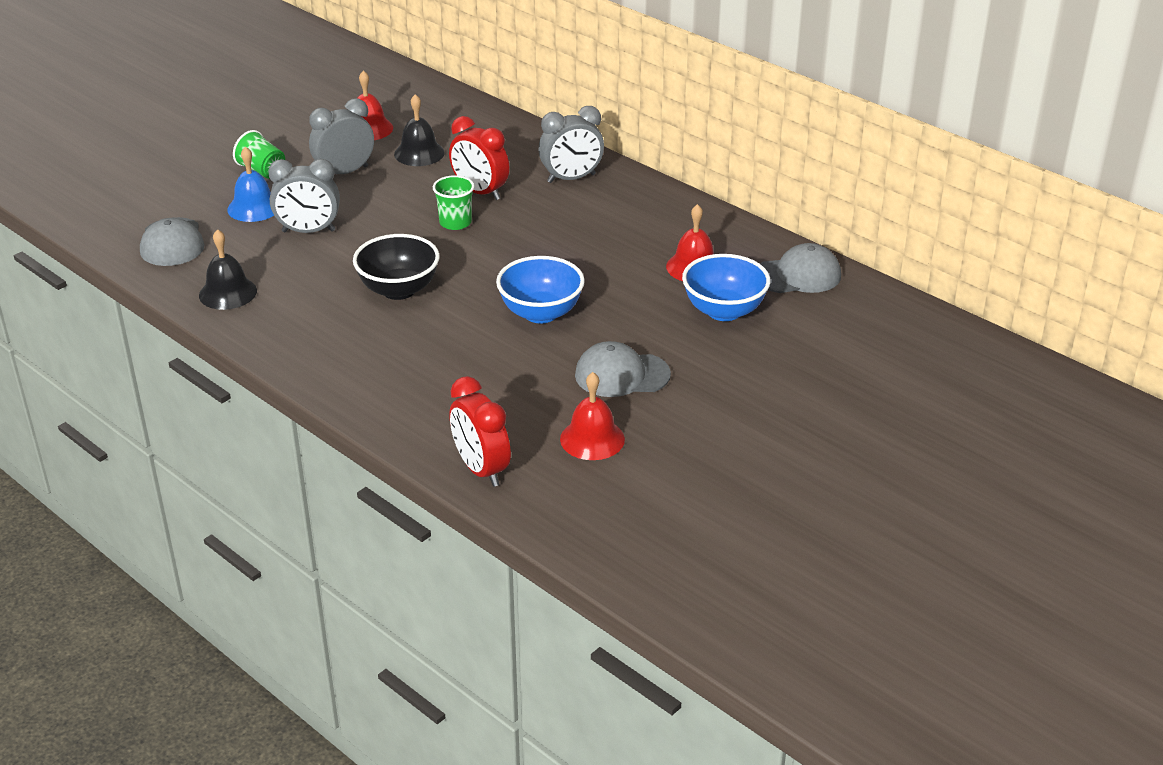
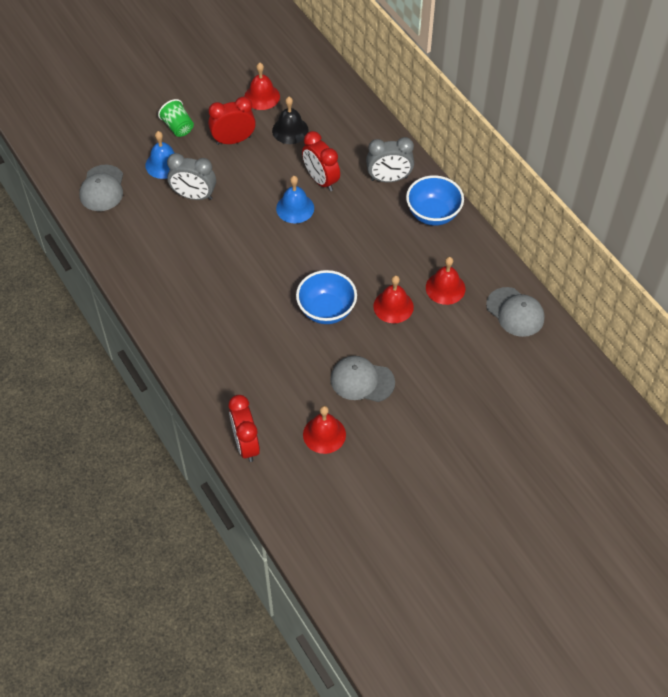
camera: 15 degrees right, 20 degrees up
(228, 293) = (127, 246): black bell -> none
(344, 172) = (233, 140): grey clock -> red clock
(398, 290) = (239, 267): black bowl -> none
(455, 222) = (295, 208): green cup -> blue bell
(632, 295) = (393, 306): none -> red bell
(724, 311) = (451, 336): blue bowl -> blue bowl (433, 214)
(798, 275) = (515, 312): grey cap -> grey cap turned 45 degrees clockwise

